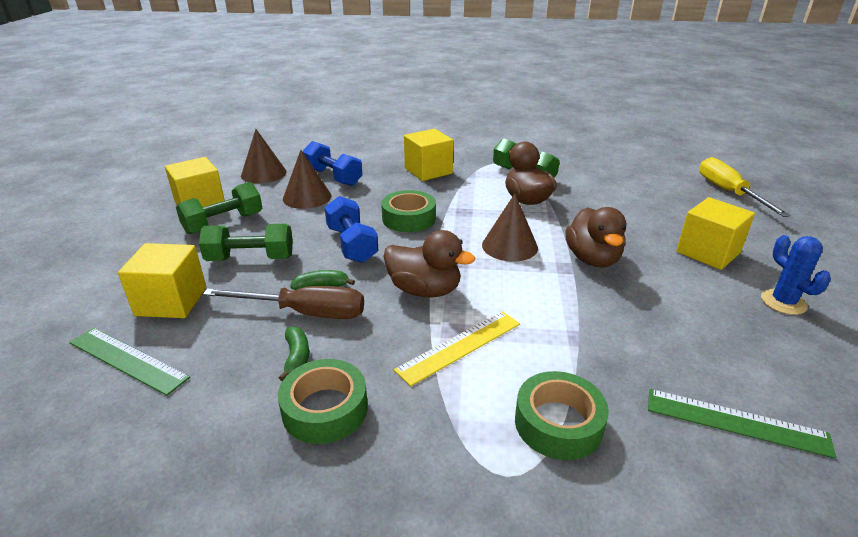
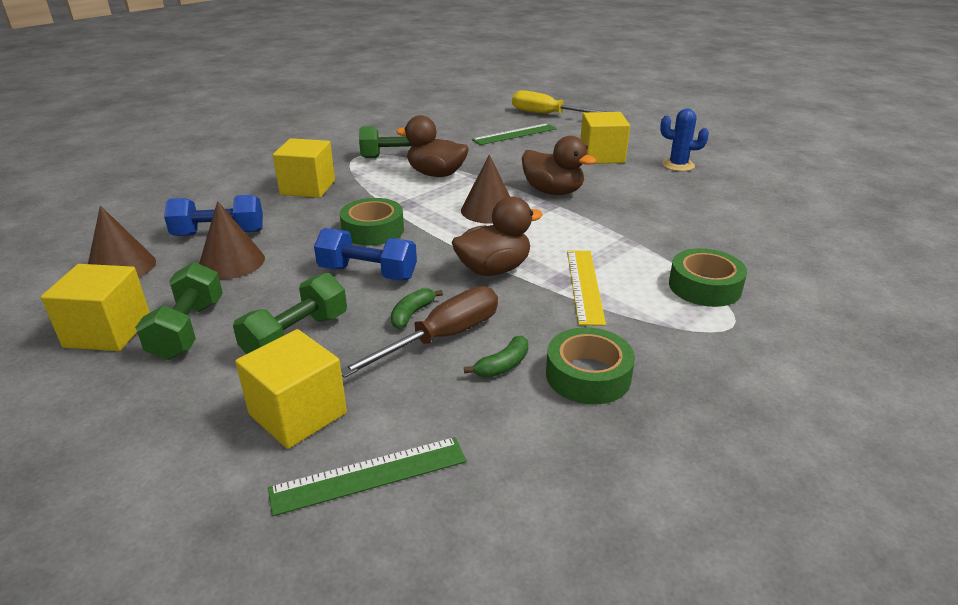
camera: 50 degrees left, 0 degrees up
(296, 357) = (502, 366): green banana -> green banana turned 105 degrees clockwise
(736, 422) = (758, 233): green ruler -> green ruler (514, 134)

